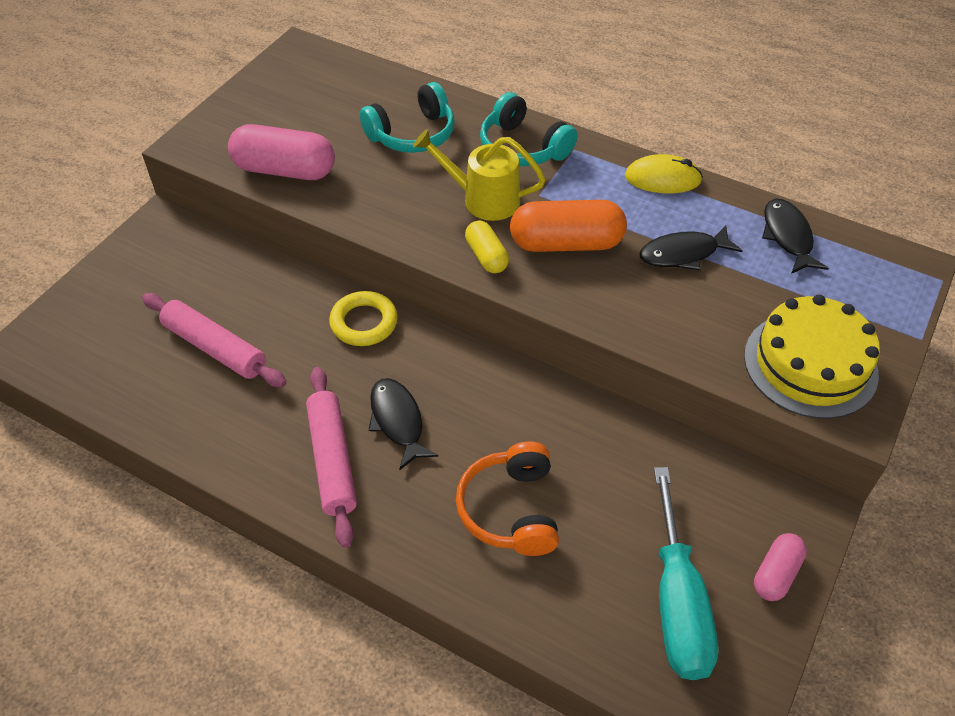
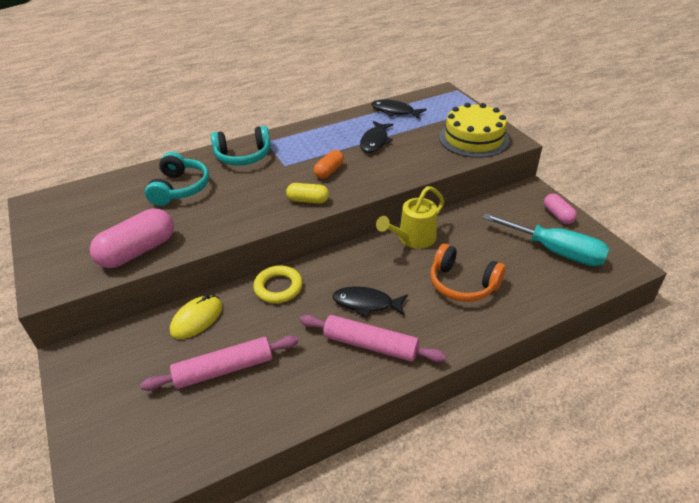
camera: 55 degrees left, 10 degrees down
(482, 199) = (264, 185): yellow watering can -> yellow watering can (412, 239)
(566, 243) = (329, 171): orange capsule -> orange capsule, size x0.56
(662, 179) = (320, 126): yellow mouse -> yellow mouse (197, 319)

